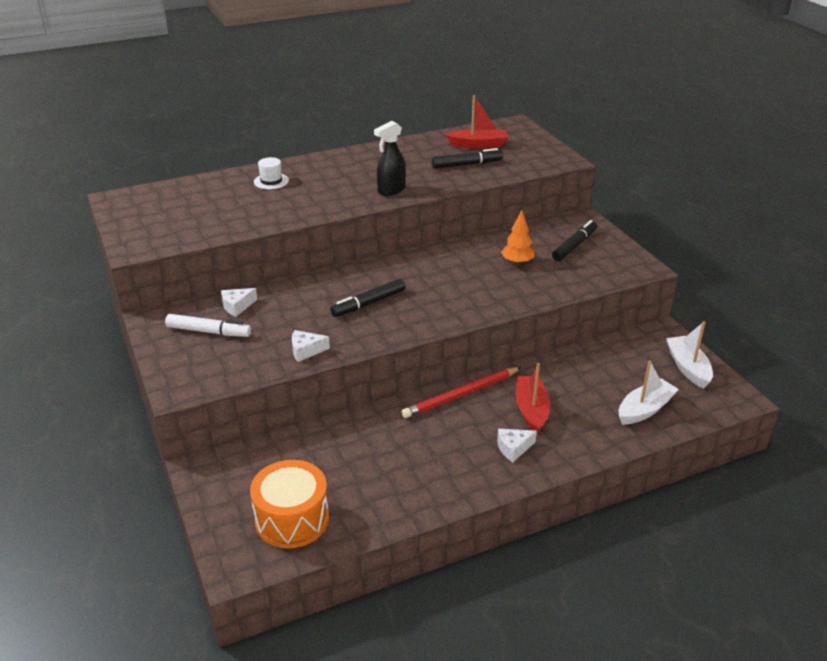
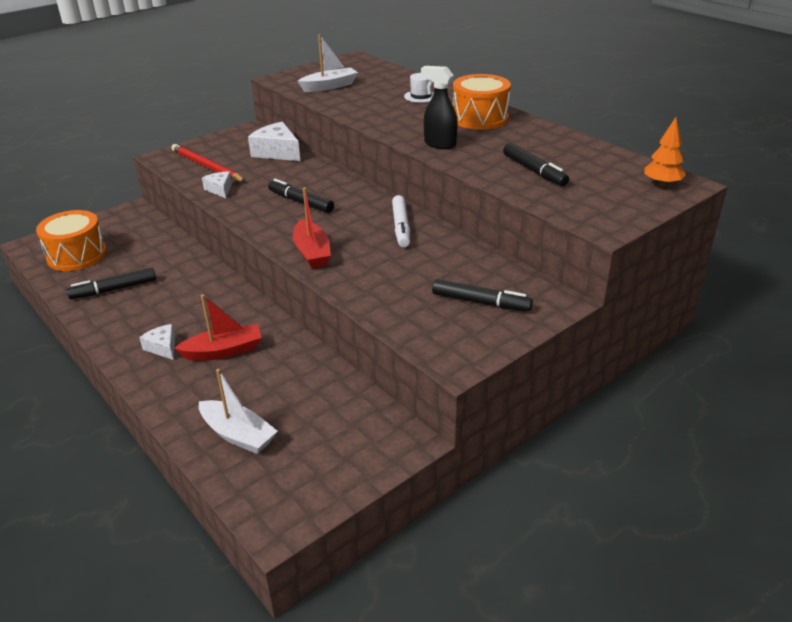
camera: 75 degrees right, 0 degrees up
(209, 331) = (238, 150): white marker -> white marker (401, 227)
(237, 306) = (277, 152): white cheese -> white cheese, size x1.76
(348, 165) = (480, 118): none -> orange drum
(390, 484) = (114, 289): none -> black marker
(461, 395) = (240, 305): red pencil -> red pencil (206, 166)
(478, 145) = (594, 170): red boat -> red boat (312, 252)
(517, 262) = (418, 268): orange tree -> orange tree (662, 184)
(688, 368) = (333, 470): white boat -> white boat (329, 86)

